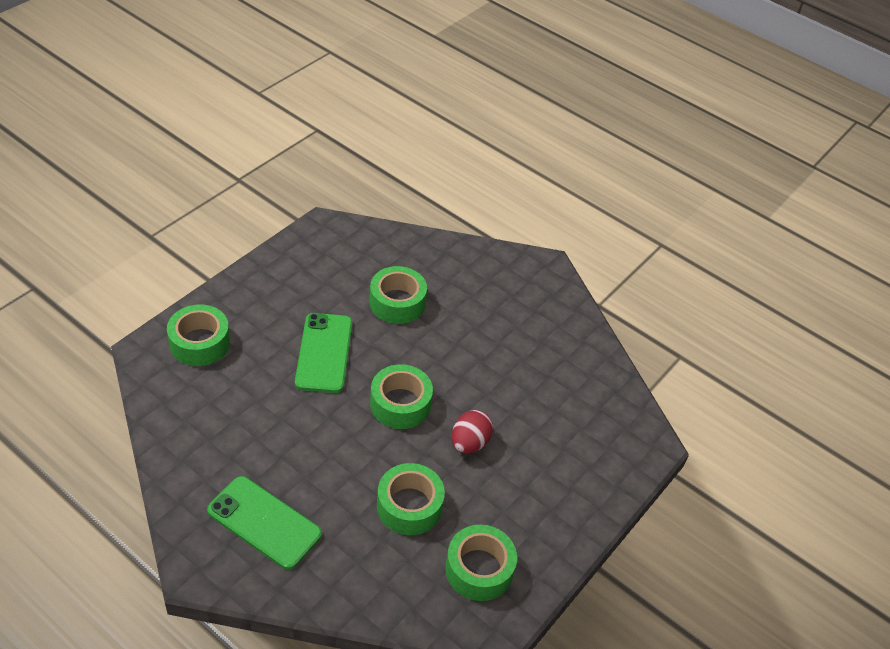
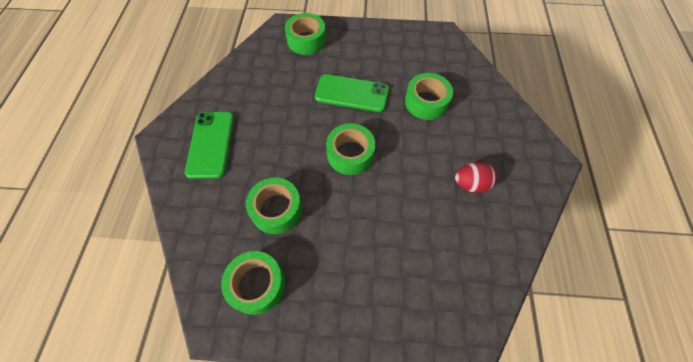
camera: 60 degrees right, 15 degrees up
(324, 353) = (352, 93): green phone -> green phone turned 45 degrees clockwise
(469, 443) = (354, 212): red egg -> red egg (471, 184)

